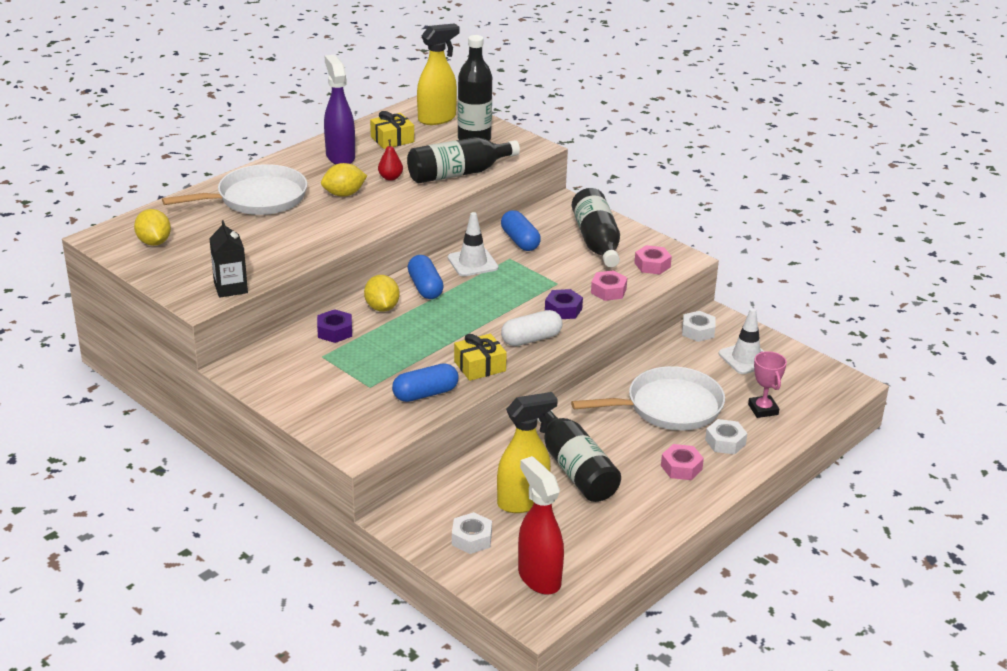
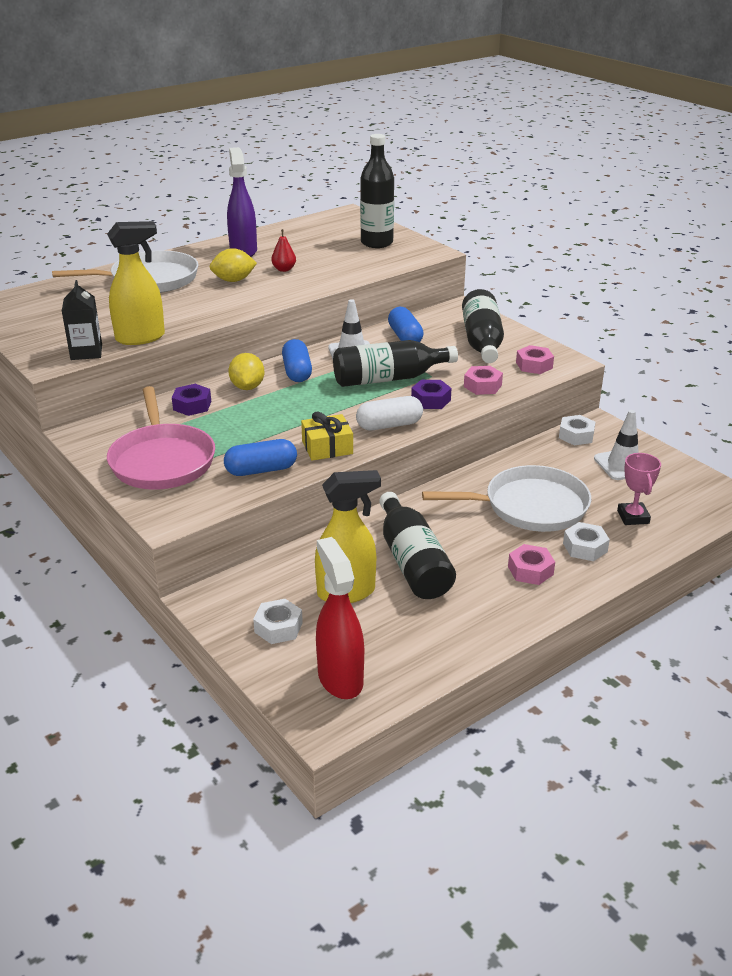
camera: 10 degrees right, 0 degrees up
(154, 242) = (34, 310): yellow lemon -> none
(328, 392) = (162, 461): none -> pink pan
(392, 139) = (298, 240): yellow gift -> none
(437, 119) = (347, 226): yellow spray bottle -> yellow spray bottle (141, 338)
(458, 173) = (351, 269): black bottle -> black bottle (388, 378)

